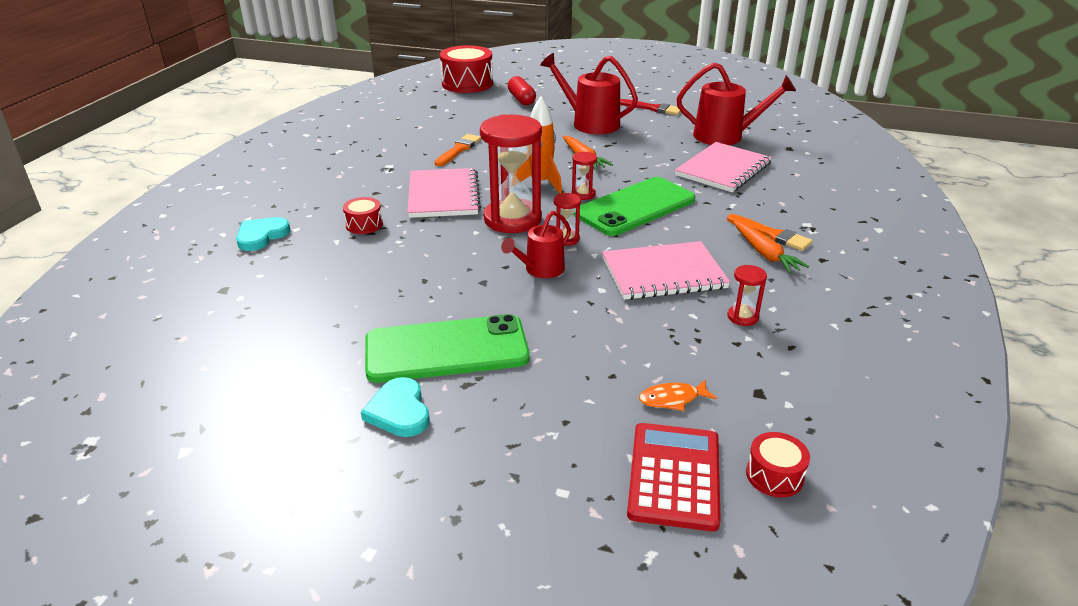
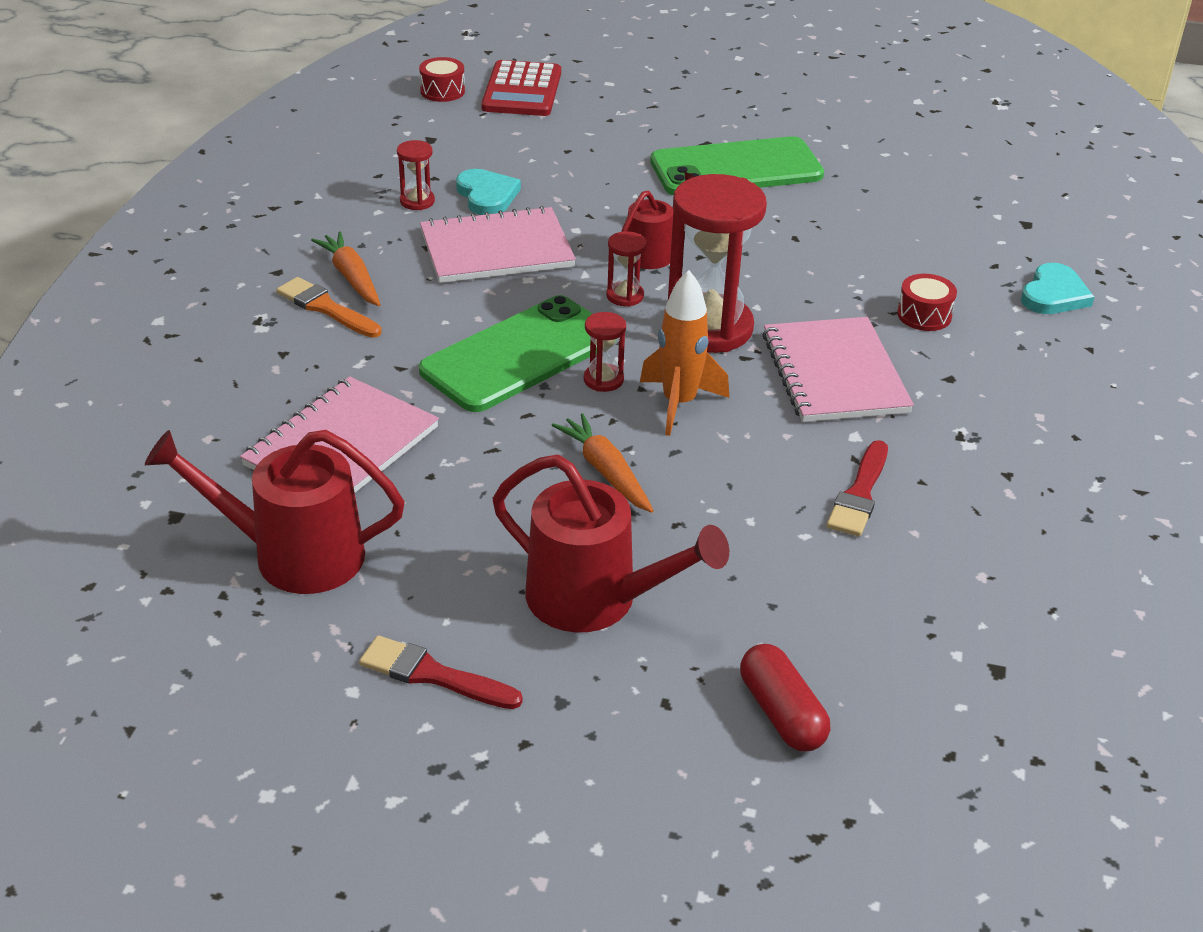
camera: 175 degrees right, 5 degrees up
(399, 411) = (758, 124): turquoise heart -> turquoise heart (487, 195)
(459, 149) = (859, 494): orange brush -> red brush
(467, 83) = (965, 808): red drum -> none
(672, 399) = (513, 134): orange fish -> none

